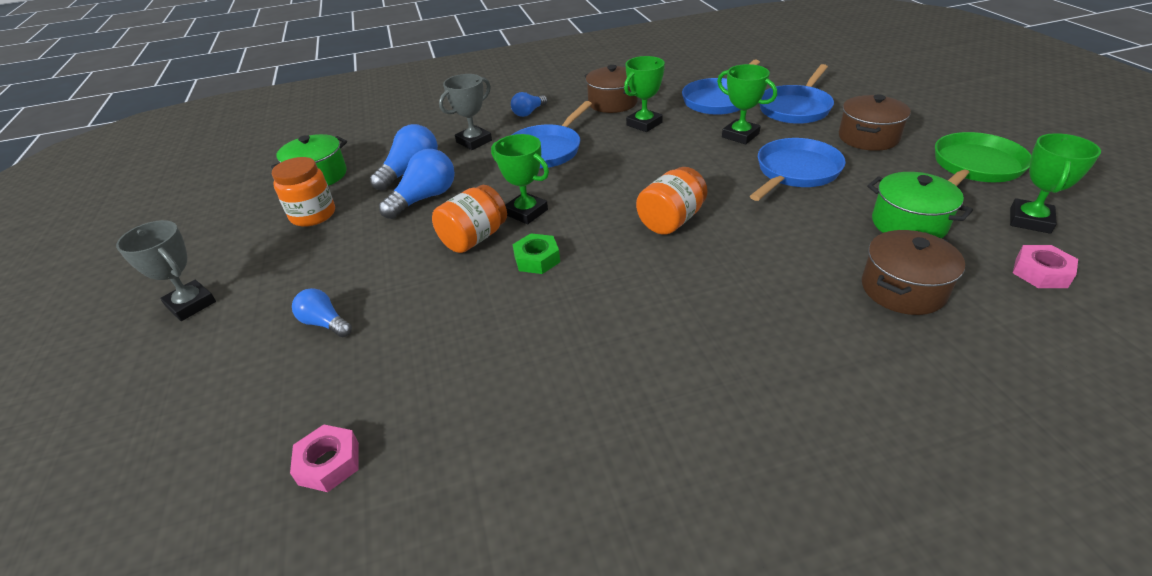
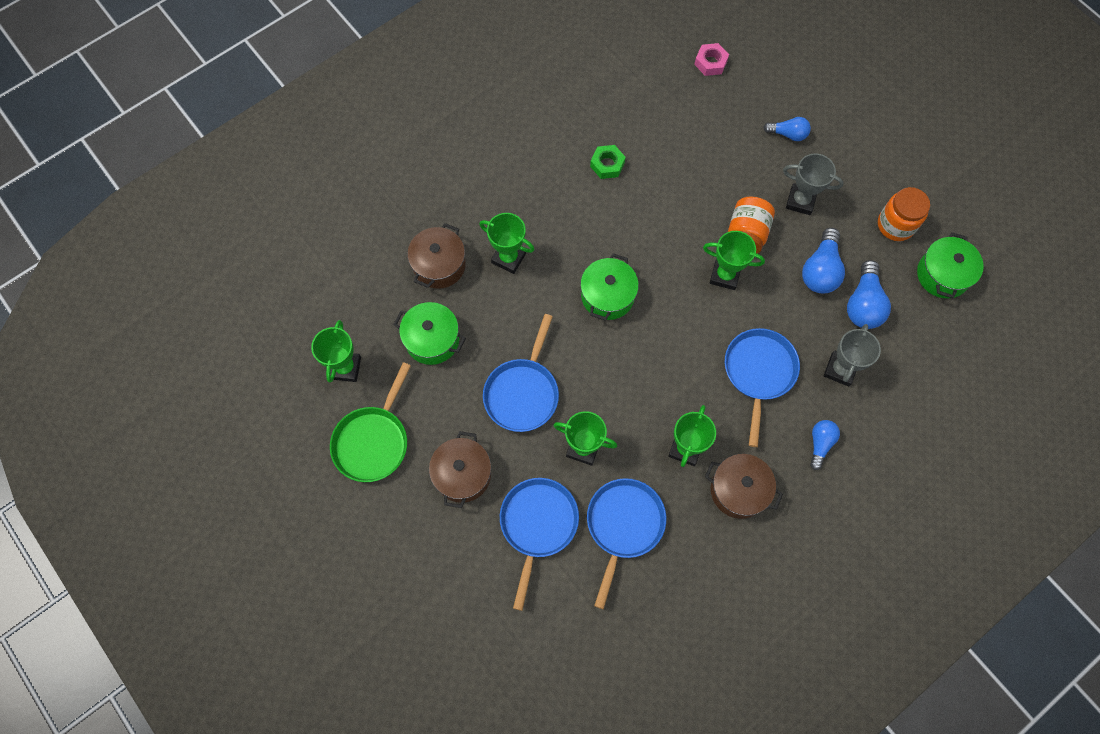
camera: 155 degrees right, 30 degrees up
(191, 304) = (890, 122): grey trophy -> grey trophy (800, 201)
(537, 259) = (687, 226): green nut -> green nut (607, 164)
(671, 220) = (607, 296): orange jar -> green pot
(793, 276) = (508, 258): none -> green trophy
(1041, 273) = (351, 306): pink nut -> none

